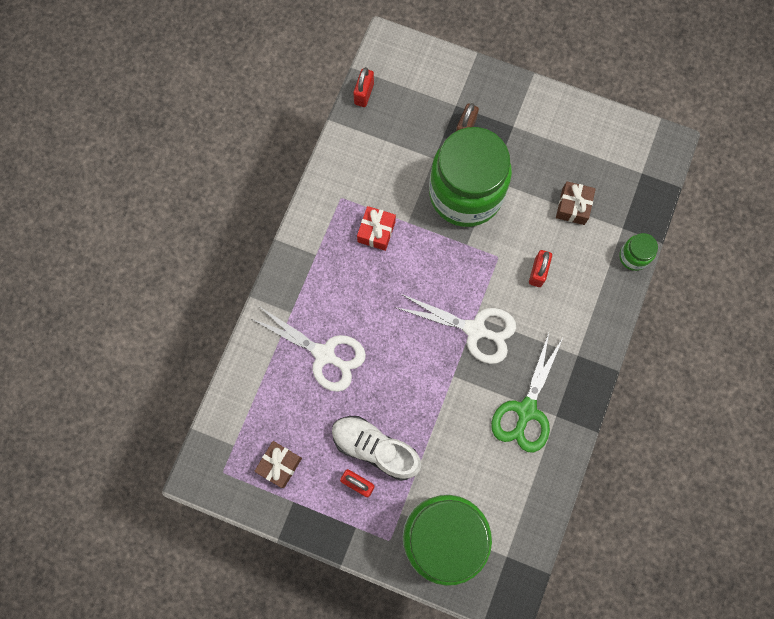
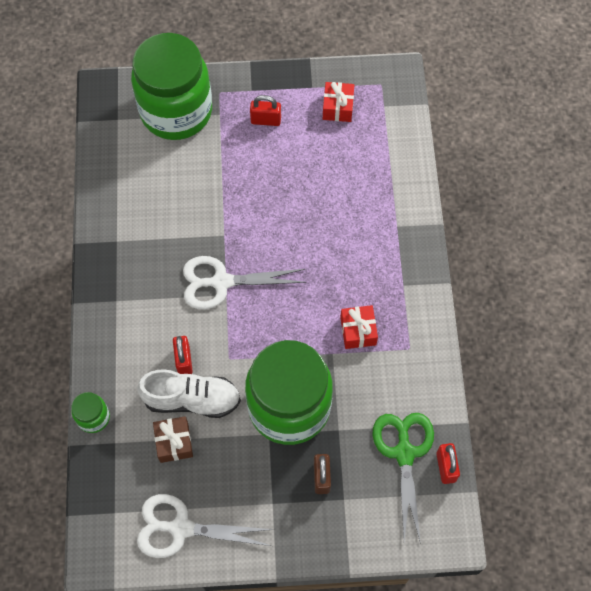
camera: 155 degrees right, 10 degrees down
(279, 465) = (338, 107): brown gift -> red gift
(324, 354) = (347, 204): white scissors -> white scissors (181, 528)
(375, 448) = (264, 151): white shoe -> white shoe (192, 399)
(526, 410) = (145, 234): green scissors -> green scissors (404, 453)

